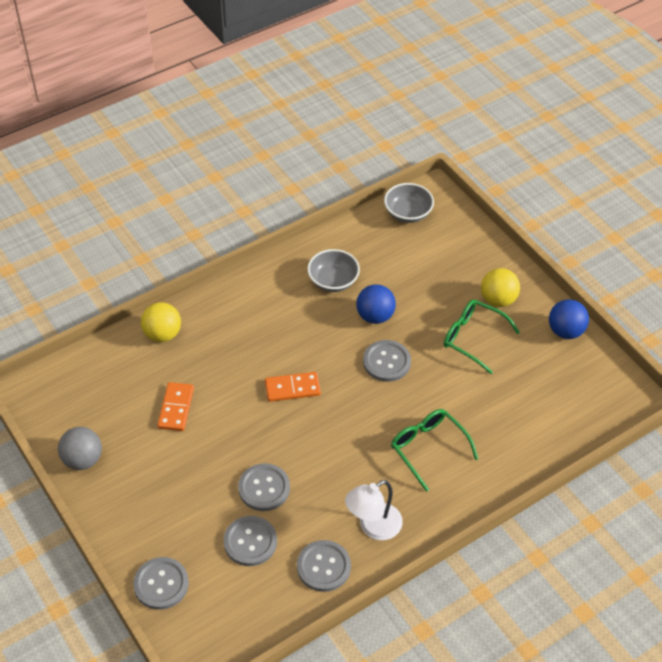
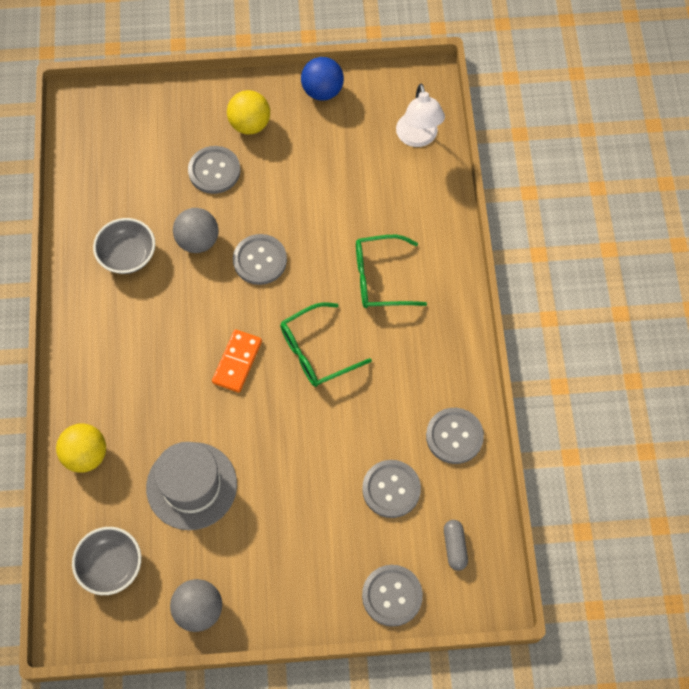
camera: 60 degrees left, 15 degrees up
(176, 408) = (191, 486): orange domino -> grey hat
(227, 611) = (454, 547): none -> grey capsule
(264, 488) = (338, 447): grey button -> grey button (214, 171)
(373, 527) = (436, 371): white lamp -> white lamp (418, 138)
(375, 316) = (198, 241): blue ball -> grey ball
(408, 213) = (88, 141): grey bowl -> grey bowl (111, 566)
(473, 338) = (280, 171): green glasses -> green glasses (316, 351)

